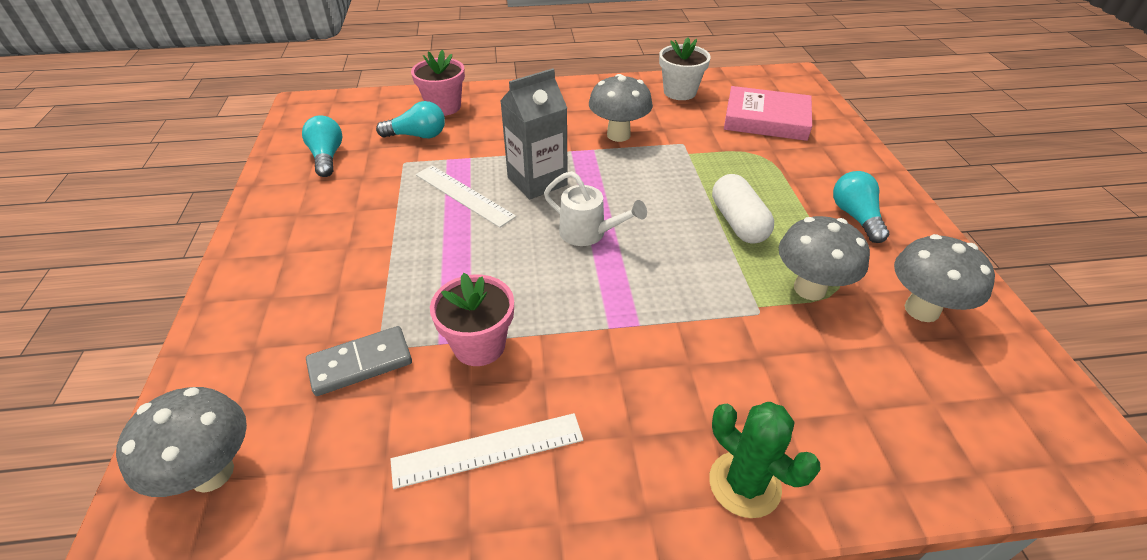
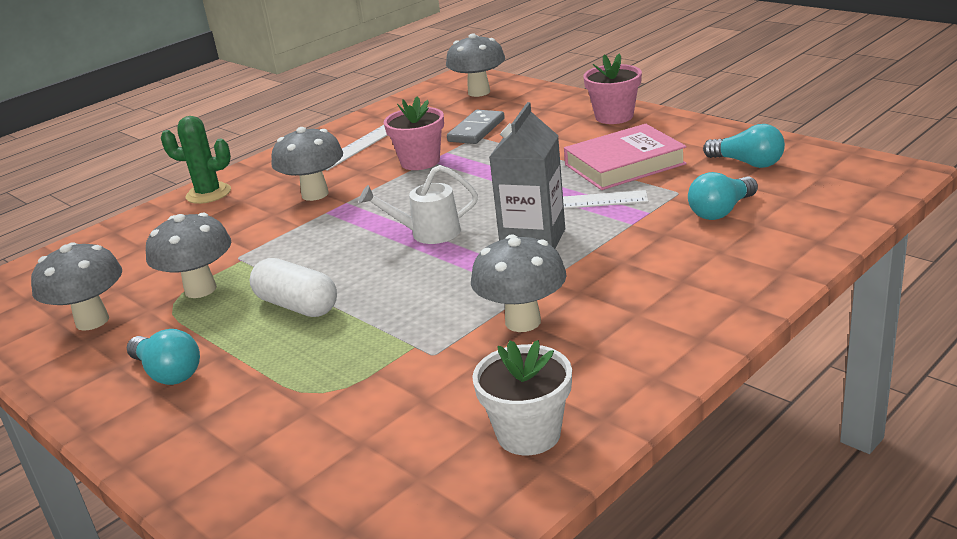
camera: 145 degrees right, 15 degrees down
(444, 107) = (768, 243): pink flower pot -> pink flower pot (614, 116)
(625, 368) = (315, 194): none -> grey mushroom
(766, 119) = (349, 456): pink book -> pink book (624, 164)

